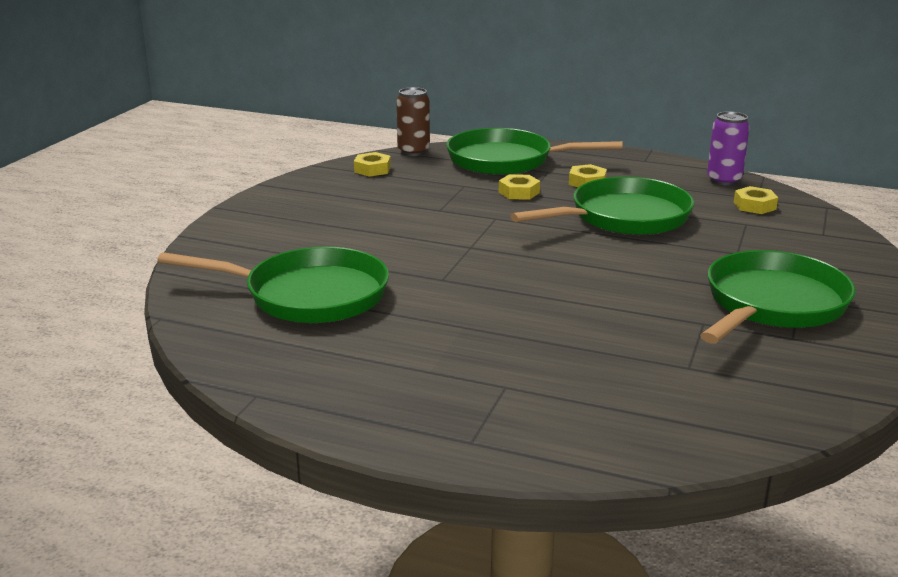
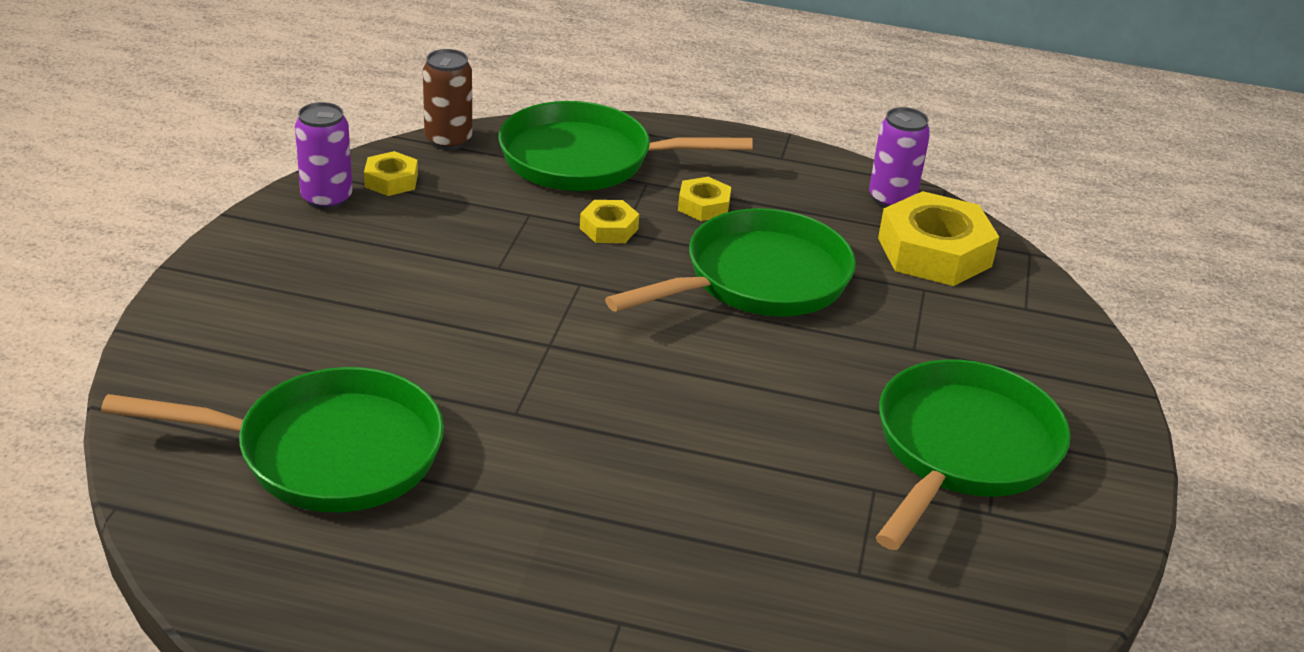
camera: 10 degrees left, 10 degrees up
(328, 177) = (327, 199): none -> purple can
(754, 206) = (934, 252): yellow nut -> yellow nut, size x1.98

